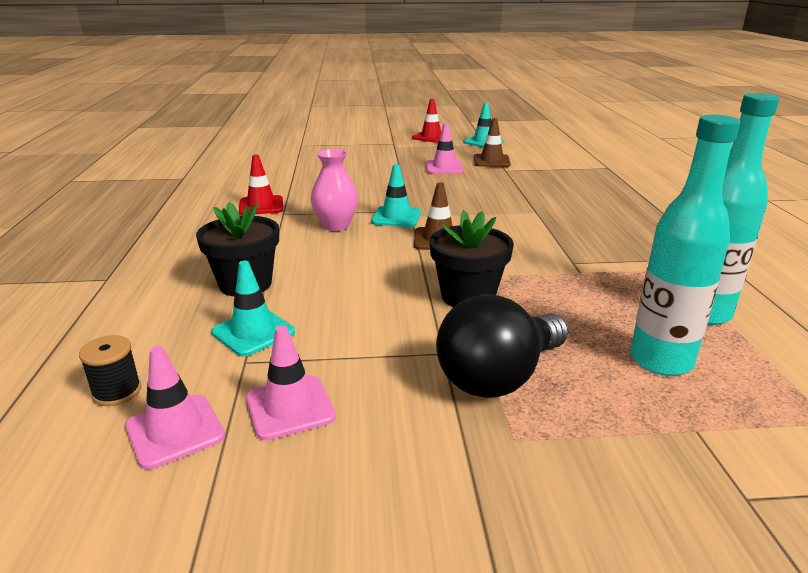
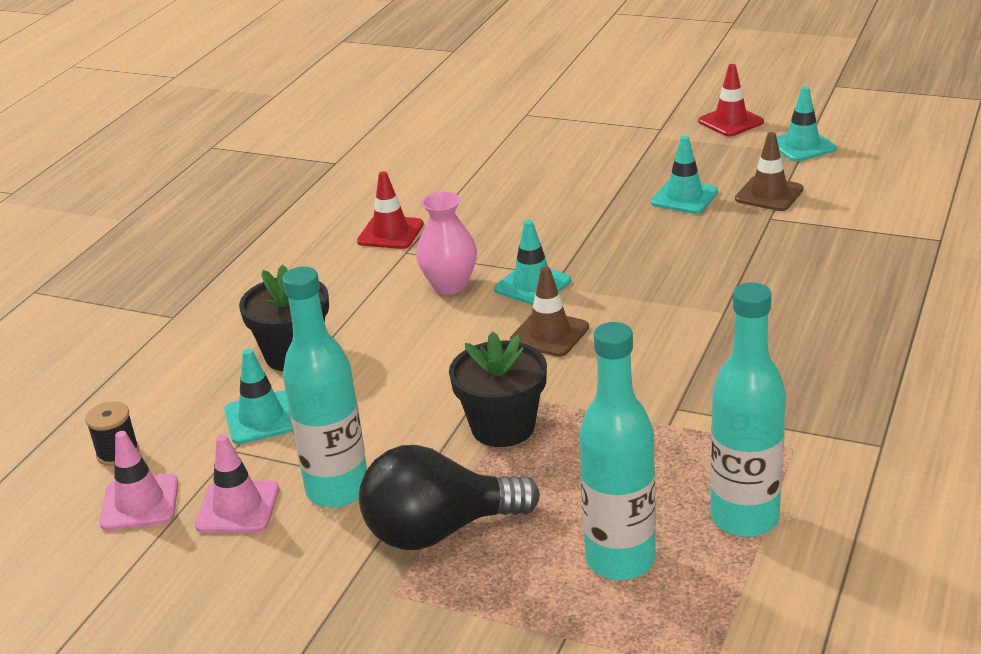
camera: 30 degrees right, 5 degrees up
(376, 369) = (337, 490): none -> turquoise bottle
(444, 167) = (684, 197): pink traffic cone -> turquoise traffic cone

